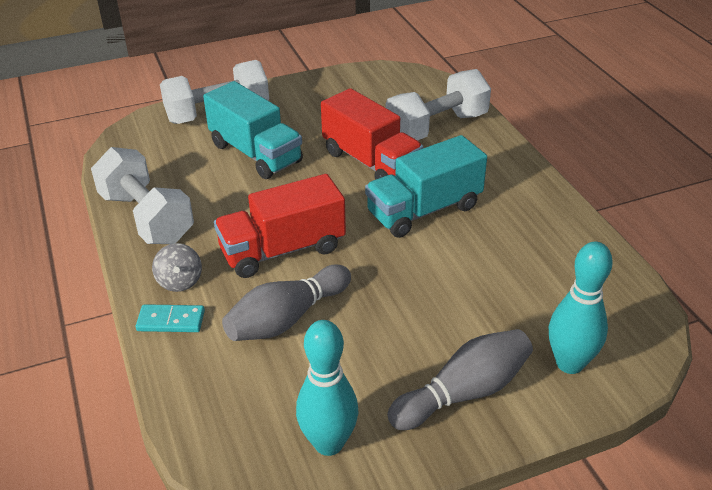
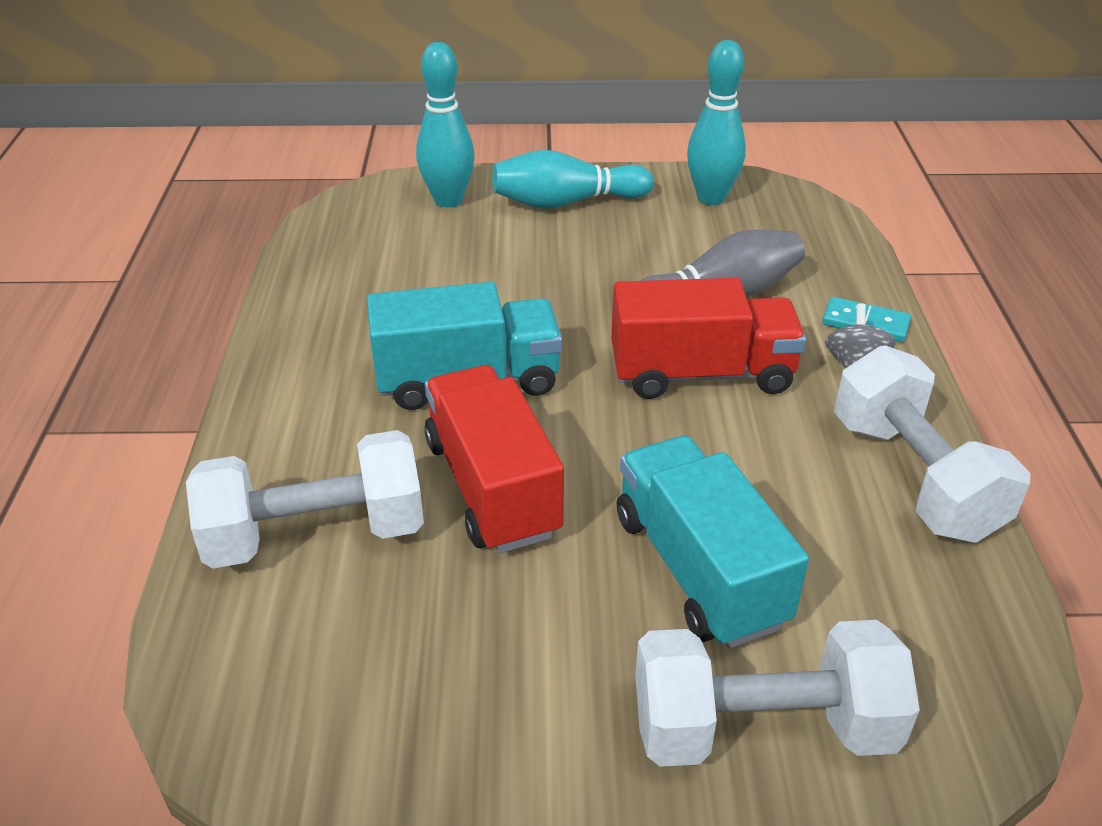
camera: 160 degrees left, 0 degrees up
(464, 393) = (566, 202): grey bowling pin -> turquoise bowling pin

